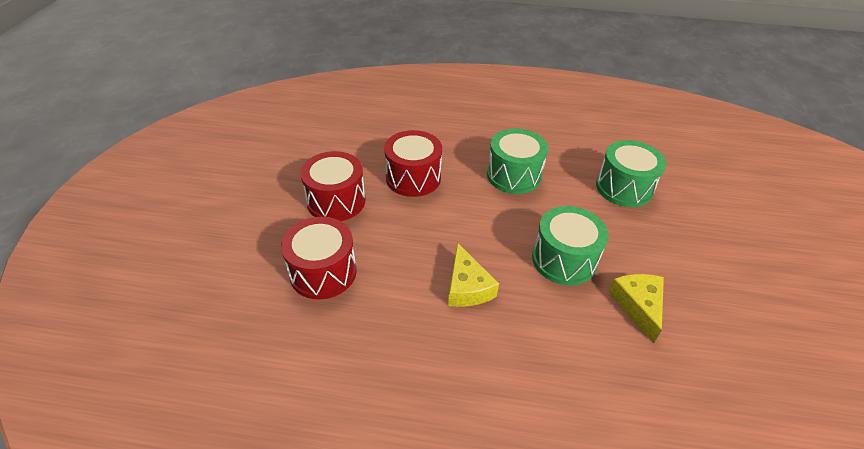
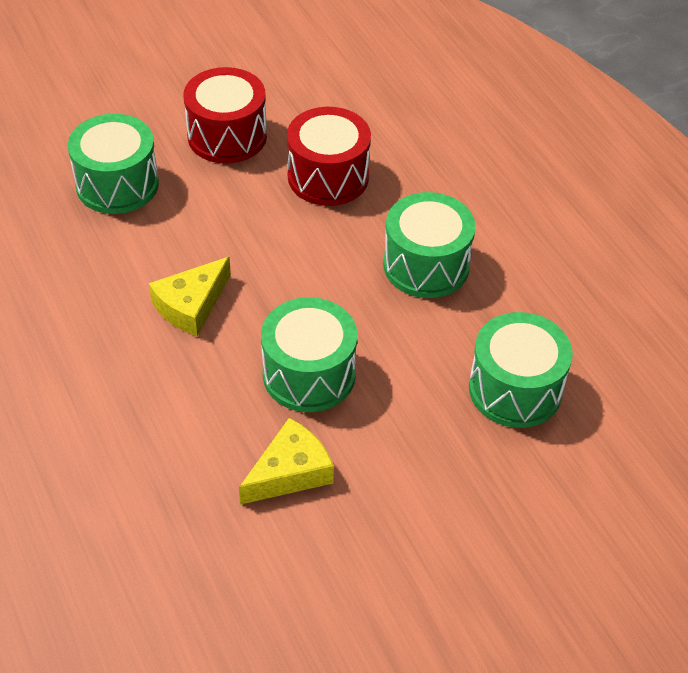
camera: 55 degrees right, 5 degrees up
(323, 272) = (117, 184): red drum -> green drum

